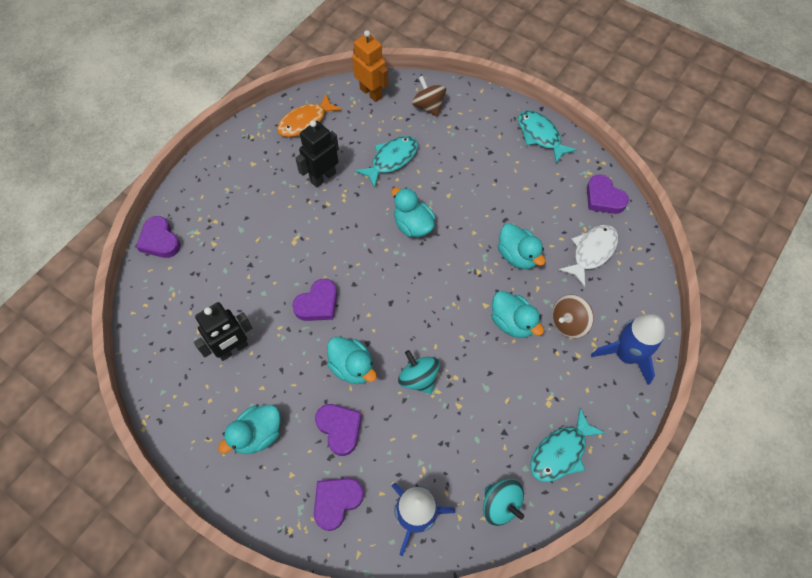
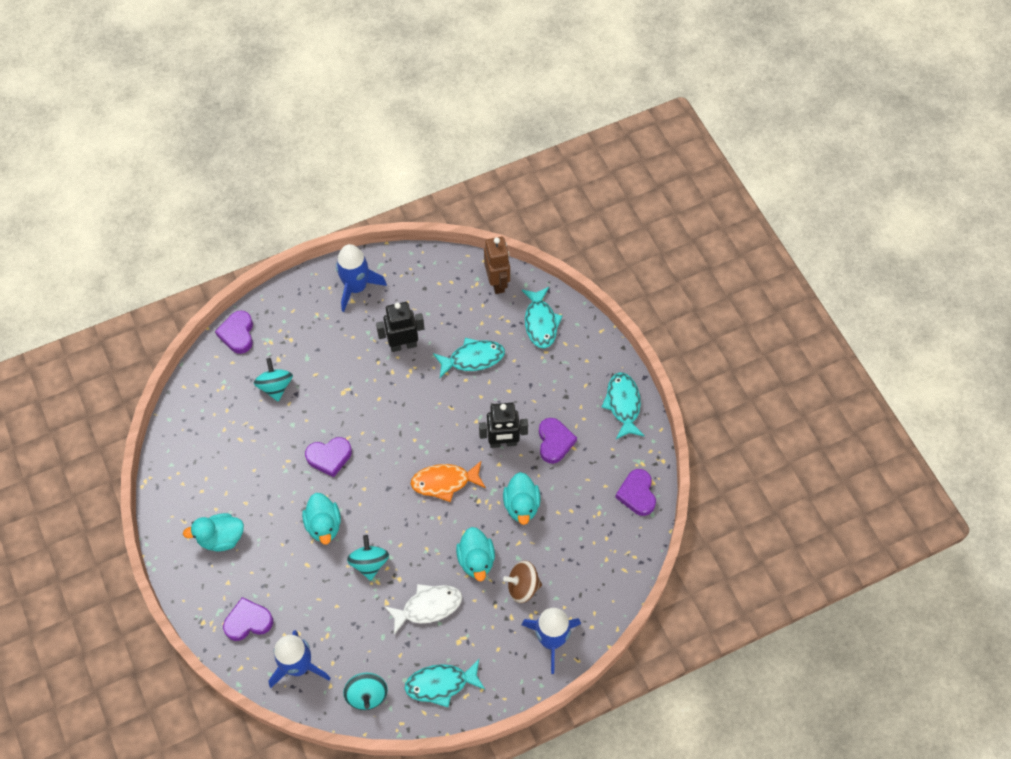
camera: 30 degrees right, 0 degrees up
(226, 268) = (275, 386): none -> turquoise spinning top
(233, 349) = (242, 459): black robot -> black robot (503, 442)
(249, 151) = (356, 287): none -> blue rocket
(305, 122) = (421, 283): orange fish -> orange fish (444, 482)
(339, 428) = (284, 568): purple heart -> purple heart (554, 442)
(371, 93) = (497, 282): orange robot -> brown robot
(413, 225) = (451, 430): turquoise duck -> none
(428, 106) = (540, 322): brown spinning top -> turquoise fish
(591, 252) = (588, 537): white fish -> white fish (428, 607)

